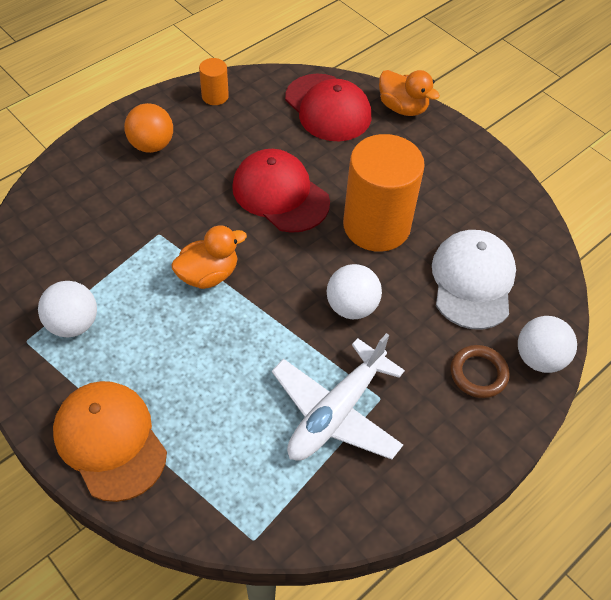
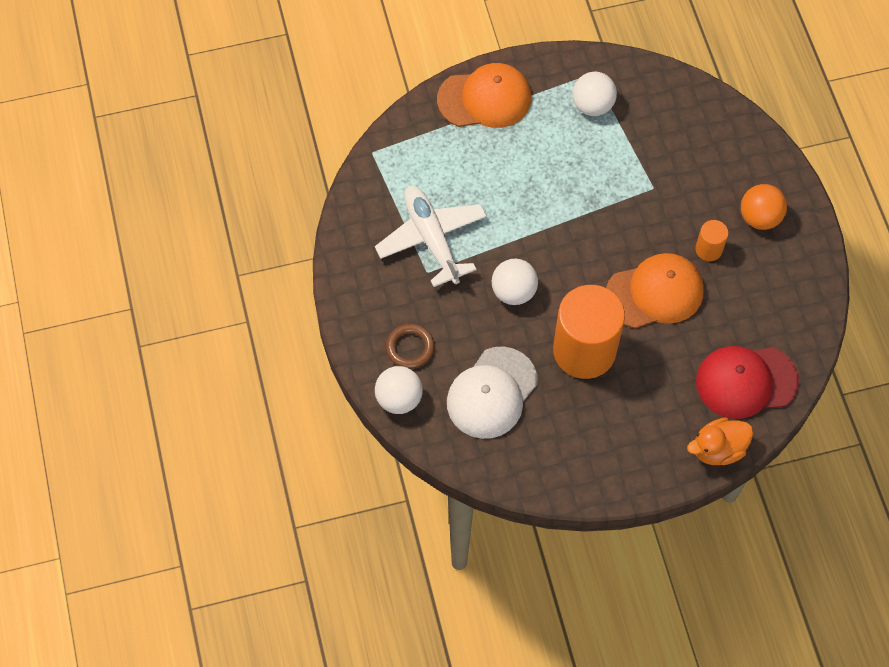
camera: 120 degrees right, 10 degrees up
(208, 275) = (594, 206): orange duck -> none
(215, 96) = (803, 291): orange cylinder -> orange cylinder (708, 249)
(280, 194) = (654, 293): red cap -> orange cap
(472, 281) = (492, 393): white cap -> white cap turned 90 degrees clockwise

